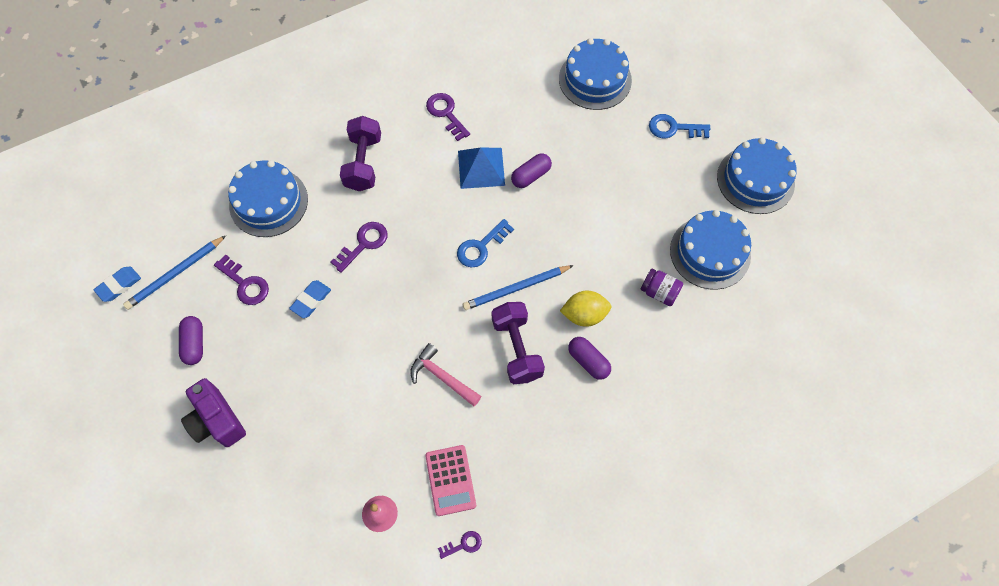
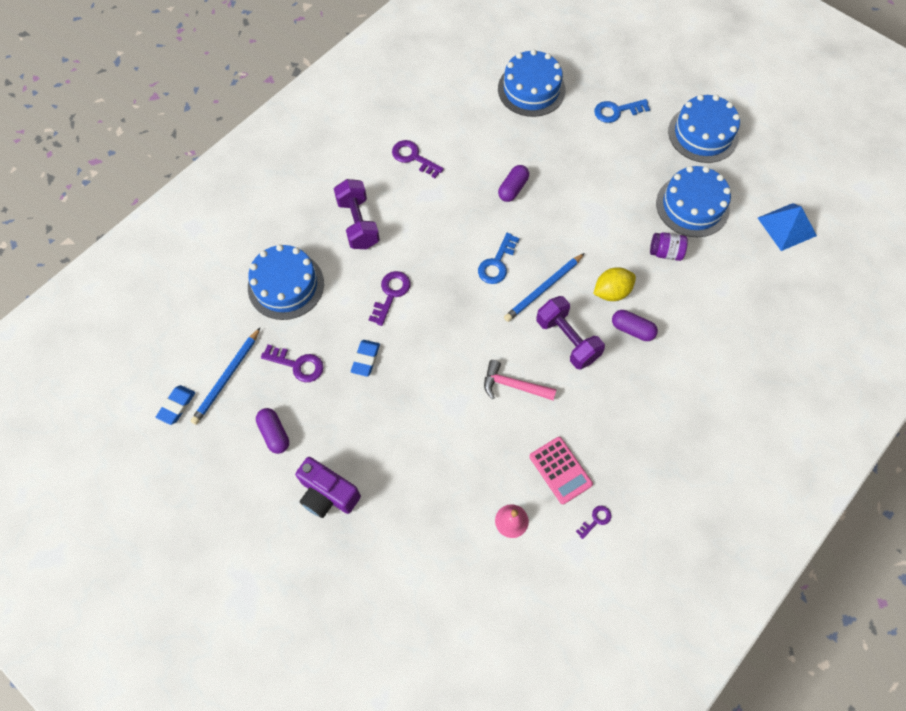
camera: 20 degrees left, 0 degrees up
(481, 168) = (466, 195): blue pyramid -> blue pyramid (787, 226)

